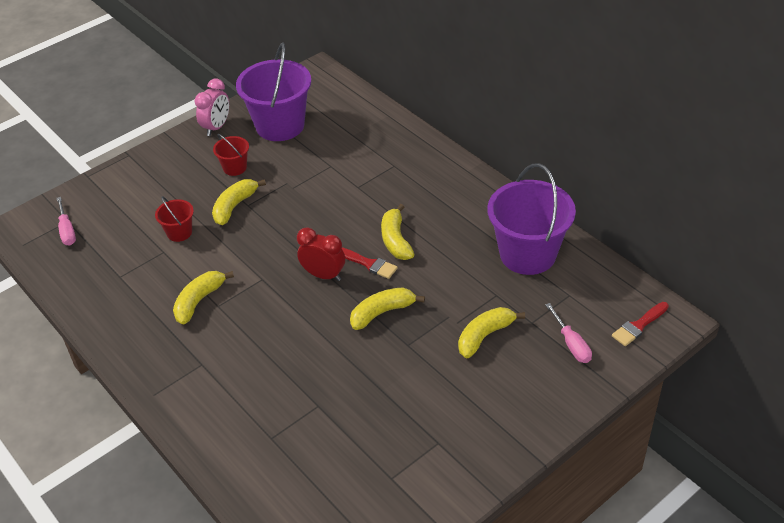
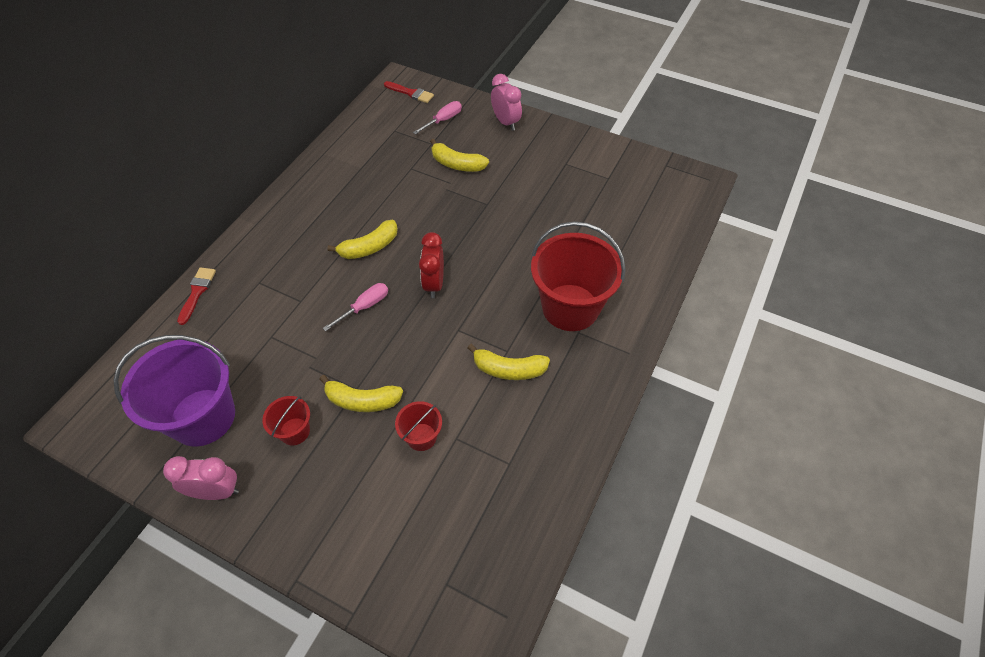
camera: 115 degrees left, 10 degrees up
(67, 230) = (463, 572): pink screwdriver -> pink screwdriver (364, 307)
(232, 368) = (570, 307): none -> red bucket
(368, 263) = (406, 257): red brush -> red brush (197, 292)
(382, 313) = (461, 229): yellow banana -> none
(527, 254) = (357, 161): purple bucket -> none
(543, 406) = (505, 122): none -> pink clock

